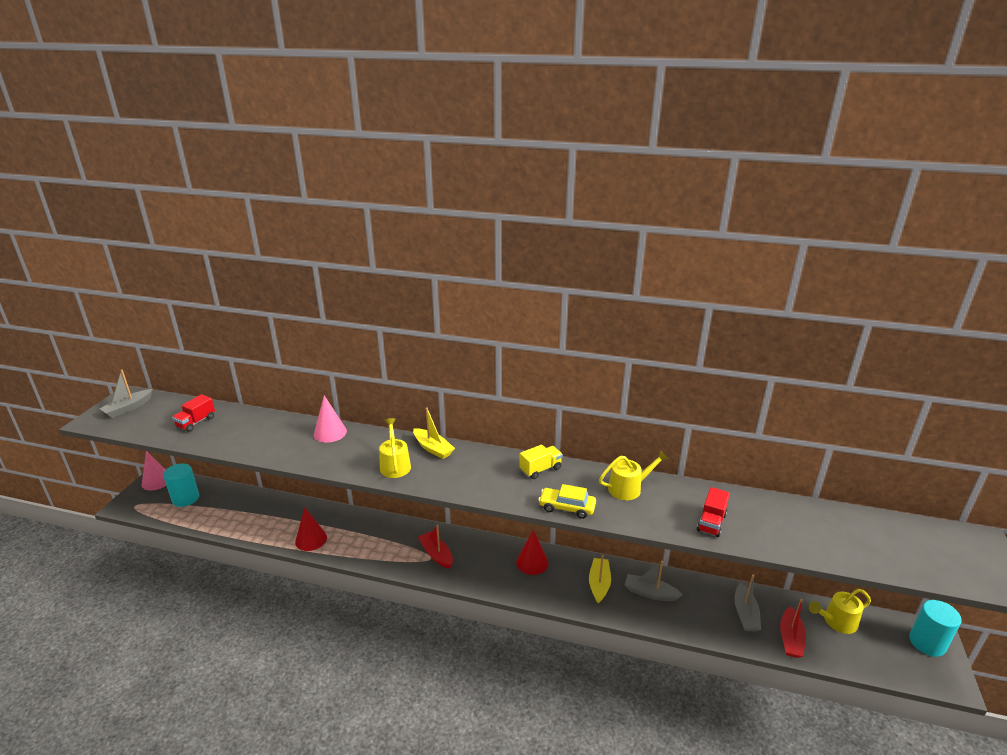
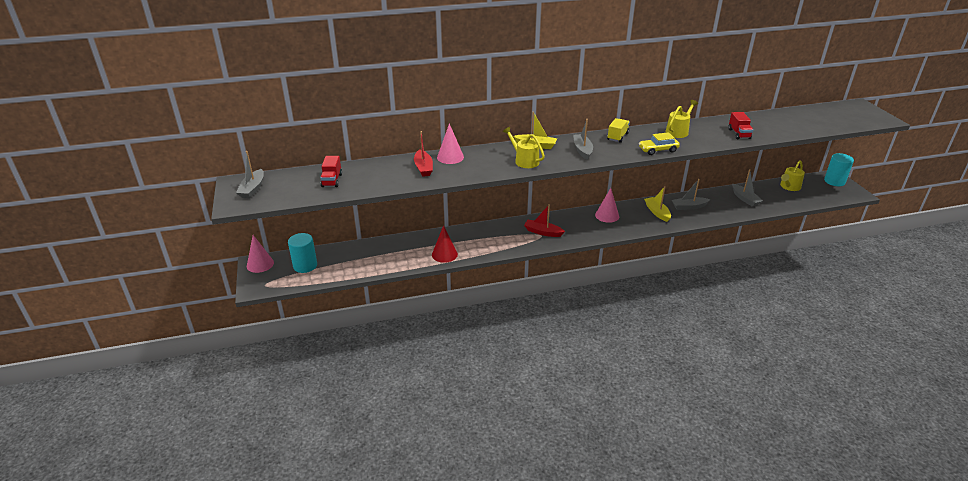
camera: 30 degrees left, 5 degrees up
(475, 474) = (582, 150): none -> grey boat
(532, 562) = (607, 215): red cone -> pink cone
(790, 638) = (776, 202): red boat -> red boat (423, 168)

